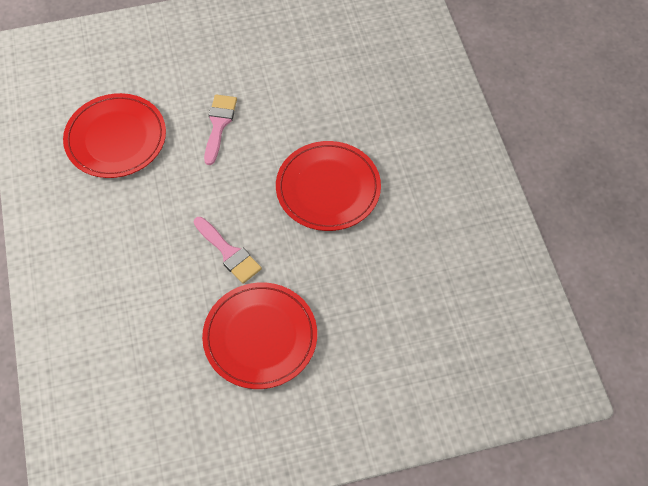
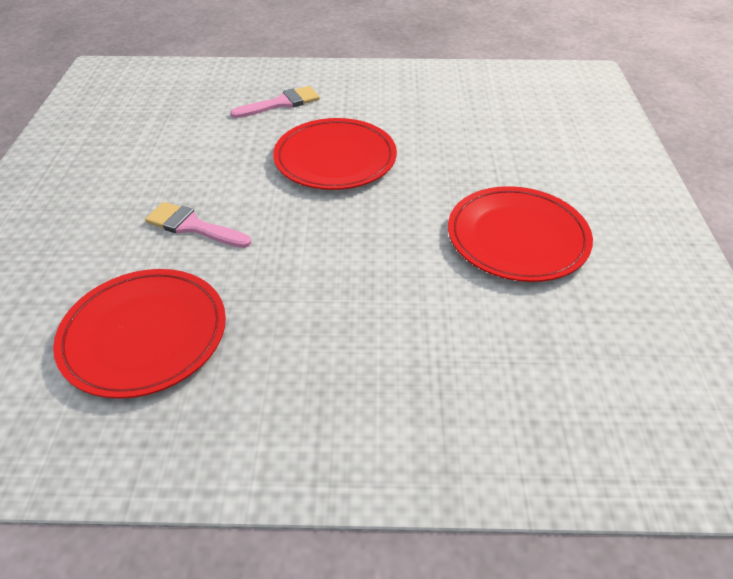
camera: 75 degrees left, 15 degrees down
(229, 253) = (392, 246): pink brush -> pink brush (281, 103)

